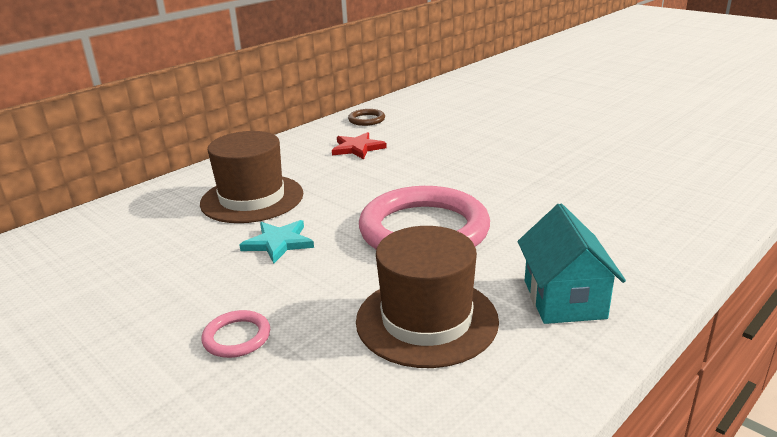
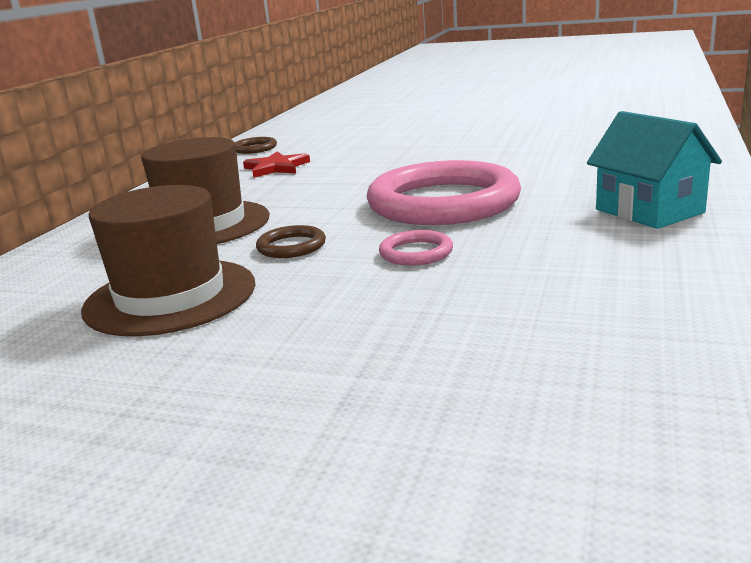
camera: 25 degrees left, 5 degrees down
(237, 337) = (355, 321): pink ring -> pink ring (416, 253)
(278, 243) = (291, 246): turquoise star -> brown ring
(426, 320) = (545, 255): brown hat -> brown hat (170, 296)

